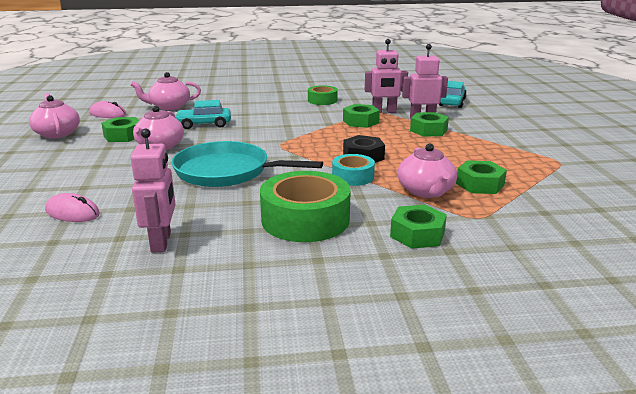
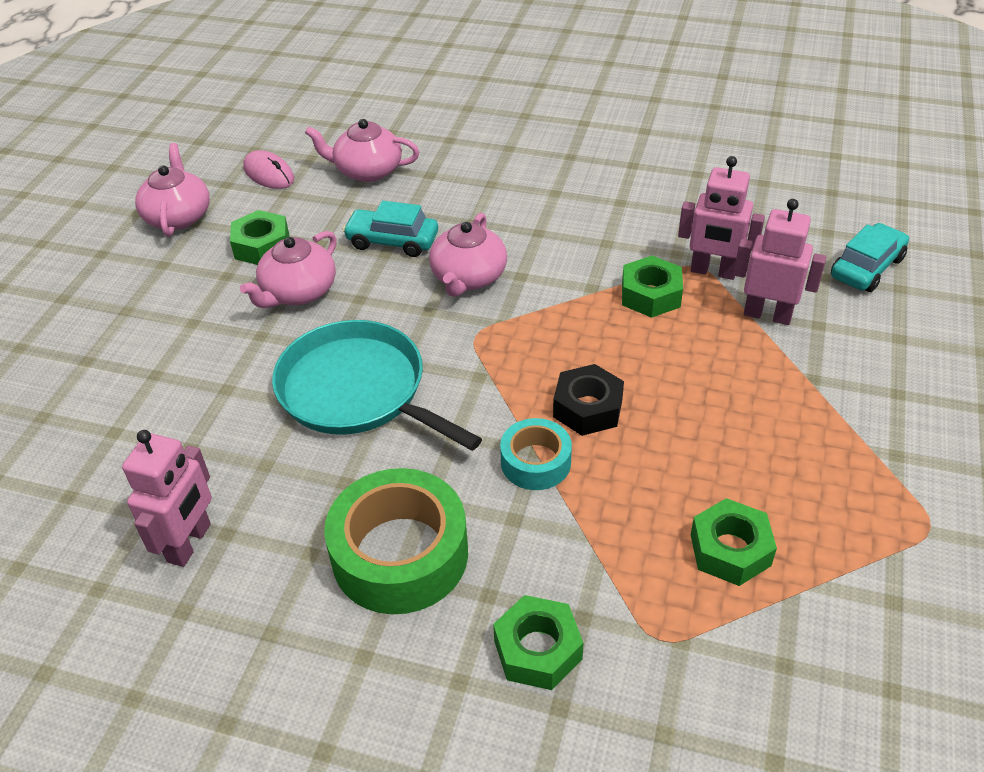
camera: 25 degrees right, 20 degrees up
(72, 212) = (116, 435): pink mouse -> none
(322, 100) = (626, 206): green tape -> none
(426, 191) = (626, 540): pink teapot -> pink teapot (468, 277)
(428, 130) = (754, 355): green nut -> none

